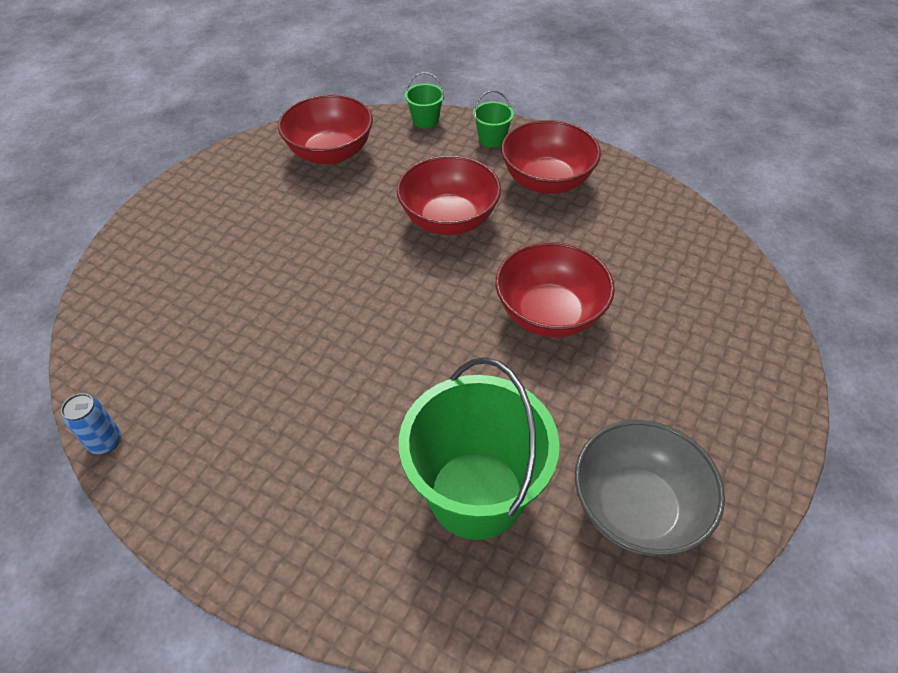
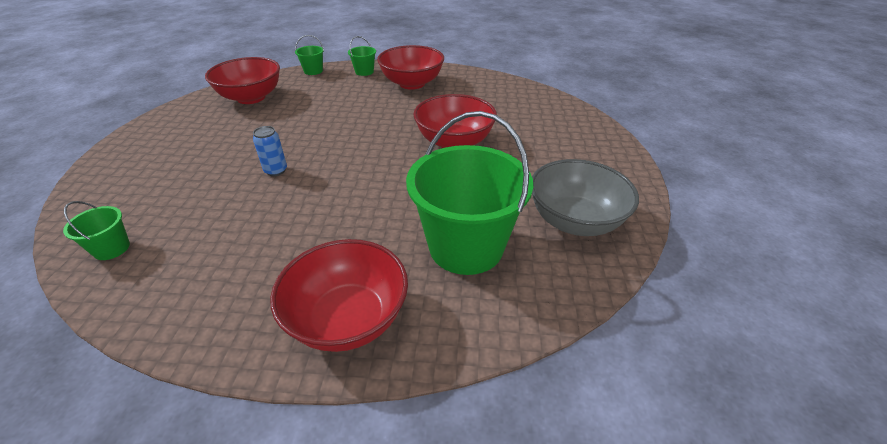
camera: 25 degrees left, 10 degrees down
(105, 442) = (122, 313): blue can -> blue can (276, 171)
(119, 352) = (112, 248): none -> green bucket
(449, 220) = (358, 113): red bowl -> red bowl (348, 319)

